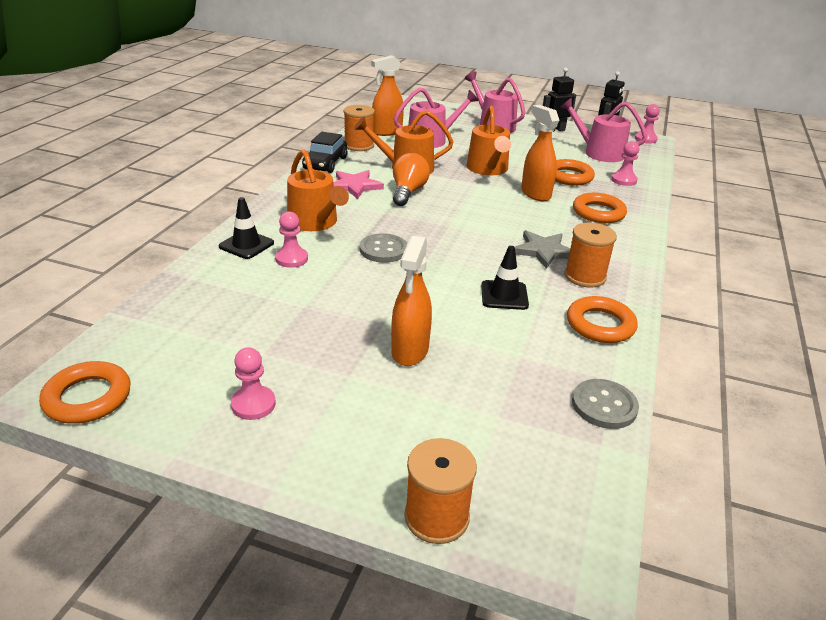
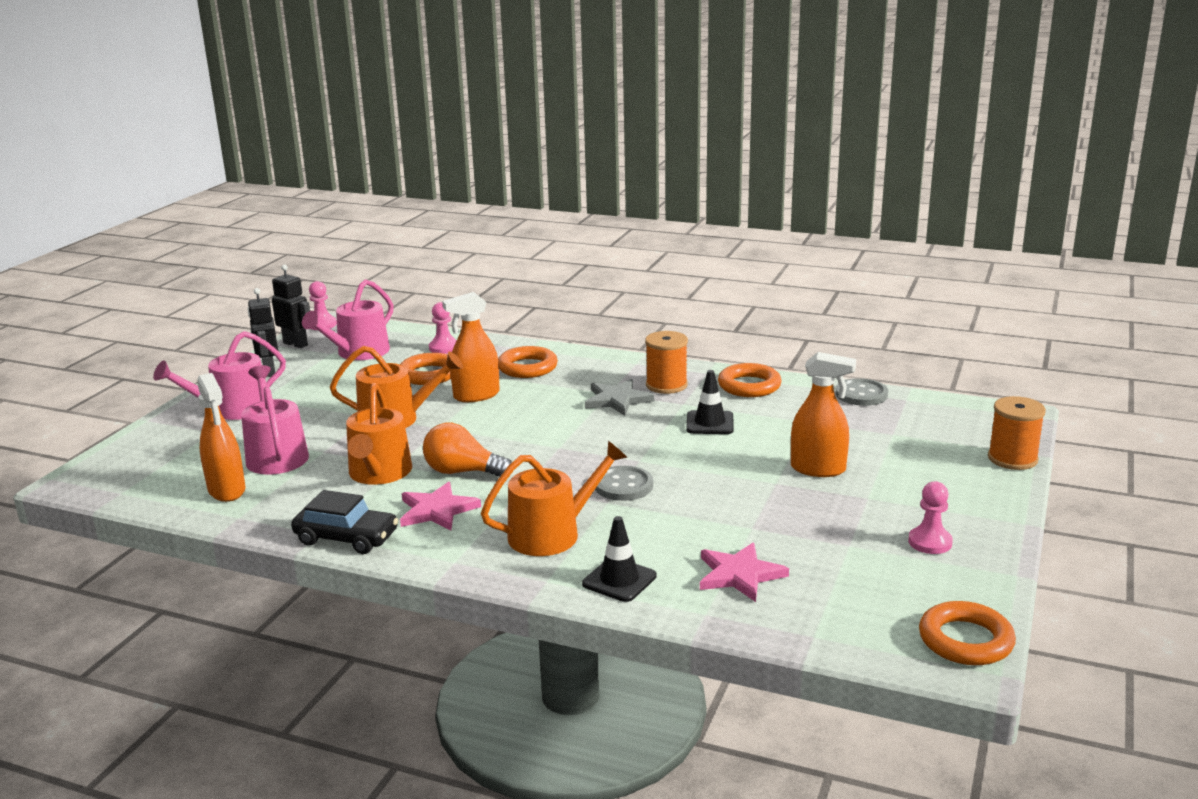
camera: 85 degrees left, 10 degrees down
(235, 293) = (739, 575): none -> pink star
(291, 259) = (652, 544): pink pawn -> none
(359, 145) = (279, 512): orange spool -> none

